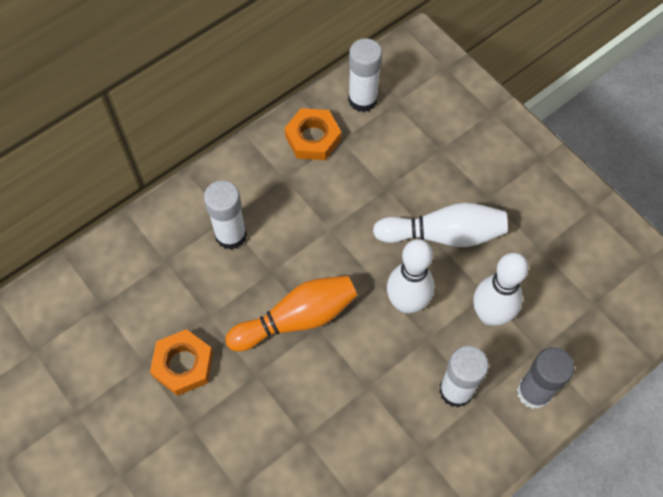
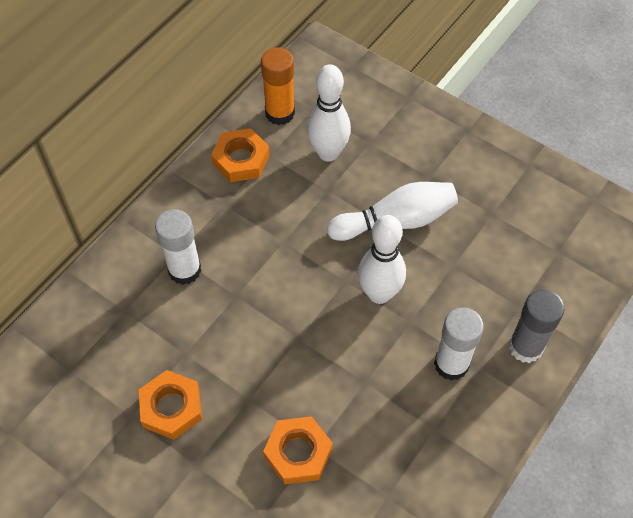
camera: 15 degrees left, 5 degrees down
(286, 438) = (298, 453): none -> orange nut
(297, 319) = (275, 335): orange bowling pin -> none
(362, 100) = (280, 113): white glue stick -> orange glue stick
(490, 315) = (462, 285): white bowling pin -> white bowling pin (328, 153)

